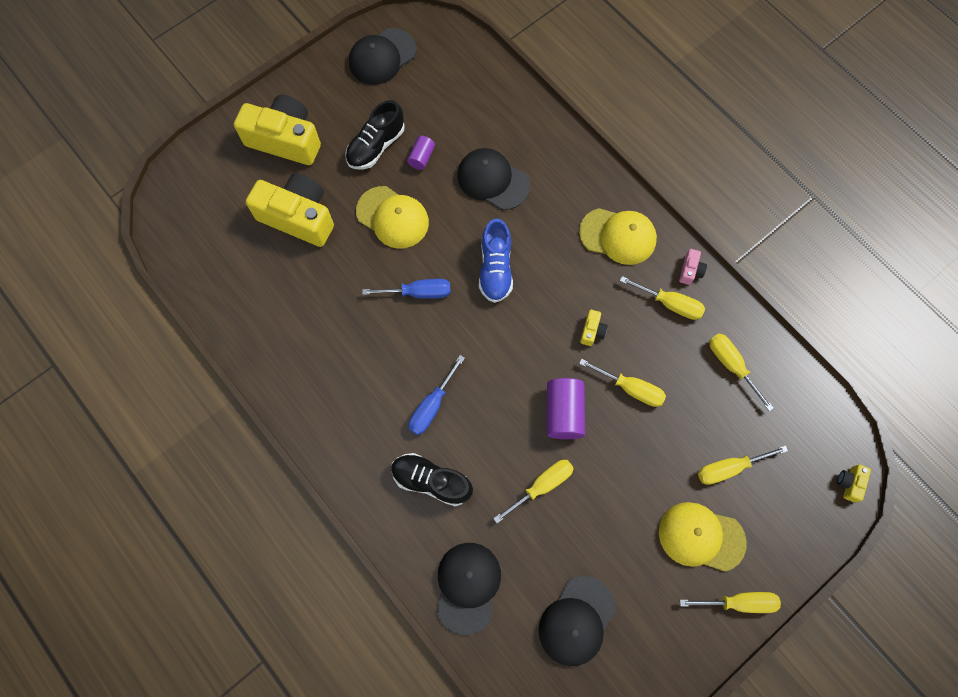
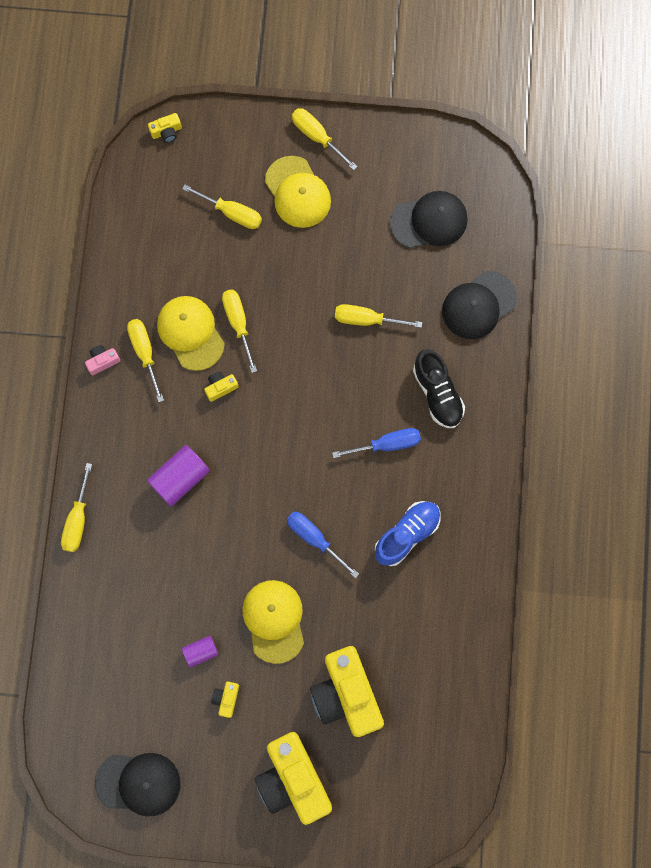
camera: 135 degrees left, 5 degrees up
(376, 146) = (226, 699): black shoe -> yellow camera
(492, 180) = (166, 576): black cap -> none
(495, 269) = (239, 501): blue shoe -> blue shoe (407, 534)
(564, 413) = (301, 352): purple cylinder -> purple cylinder (180, 478)
(618, 236) = (124, 437): yellow cap -> yellow cap (190, 333)
(731, 365) = (153, 271): yellow screwdriver -> yellow screwdriver (77, 519)

